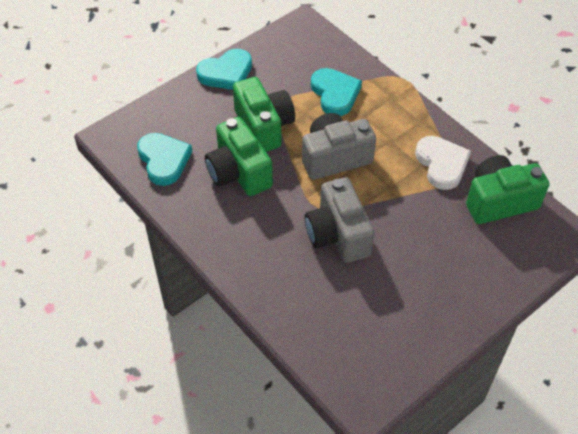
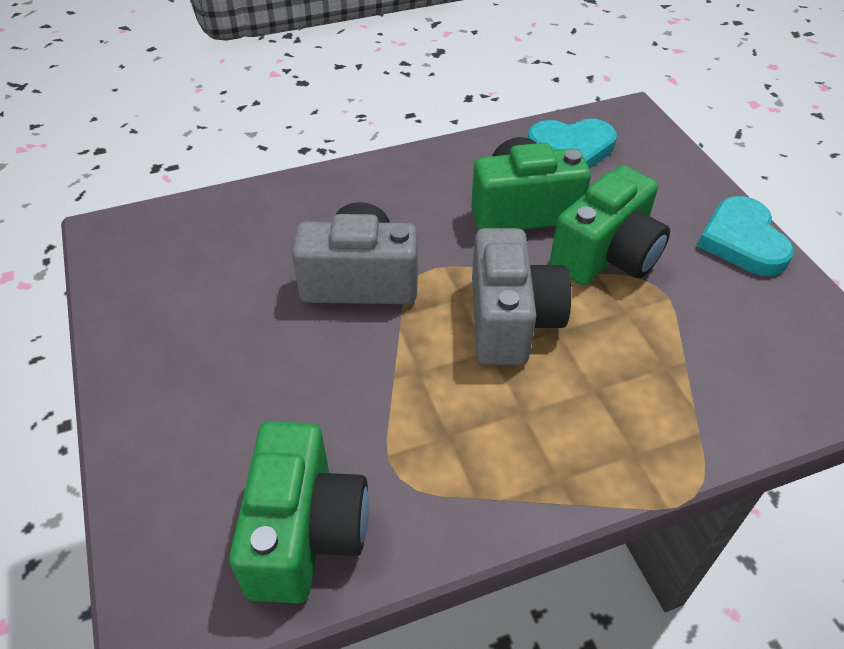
camera: 110 degrees right, 5 degrees down
(264, 127) = (607, 255): green camera -> green camera turned 45 degrees counterclockwise
(335, 94) = (666, 366): turquoise heart -> none
(441, 164) = (436, 471): white heart -> none

